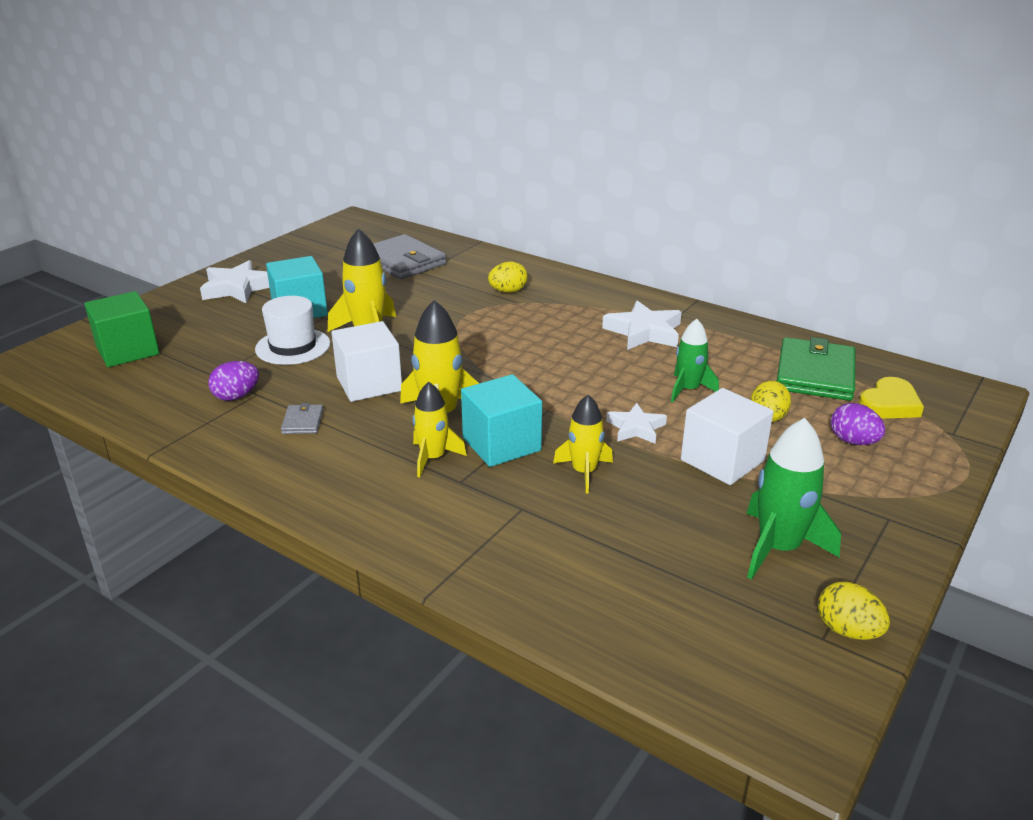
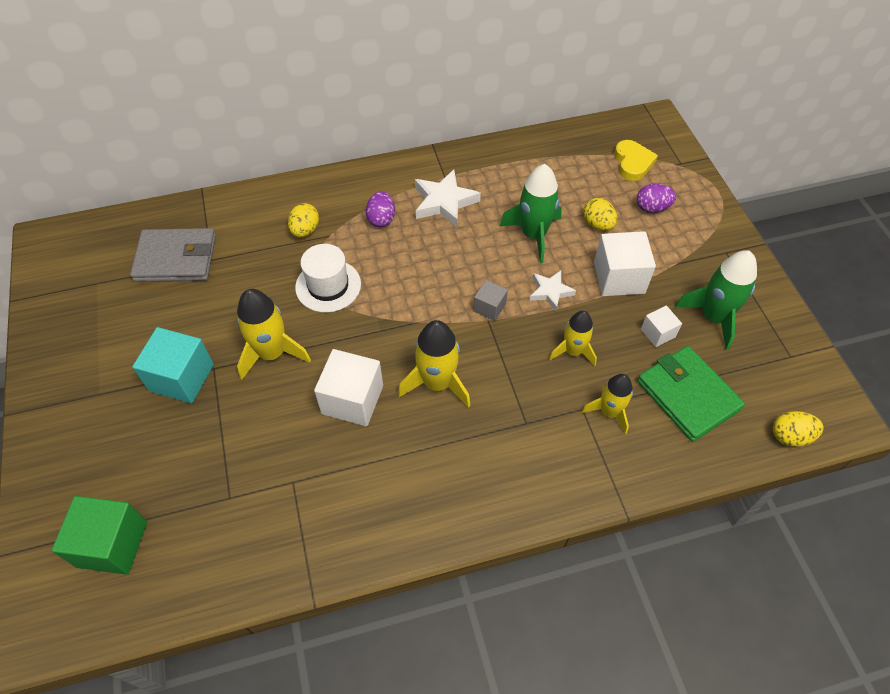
camera: 50 degrees left, 25 degrees up
(236, 396) = (282, 498): purple egg -> purple egg (381, 219)
(237, 288) = (83, 399): white star -> none
(293, 346) = (241, 416): white hat -> white hat (328, 286)
(303, 422) = (365, 472): grey wallet -> none
(433, 458) = (486, 421): yellow rocket -> yellow rocket (609, 412)
(501, 444) = (504, 372): turquoise cube -> none
(564, 404) = (489, 307): none -> grey cube
(688, 390) = (533, 235): green rocket -> green rocket, size x1.53
(691, 517) = (657, 333): none -> white cube
(815, 374) = (574, 166): green wallet -> green wallet (688, 395)
(847, 630) = (793, 342): yellow egg -> yellow egg (790, 436)

